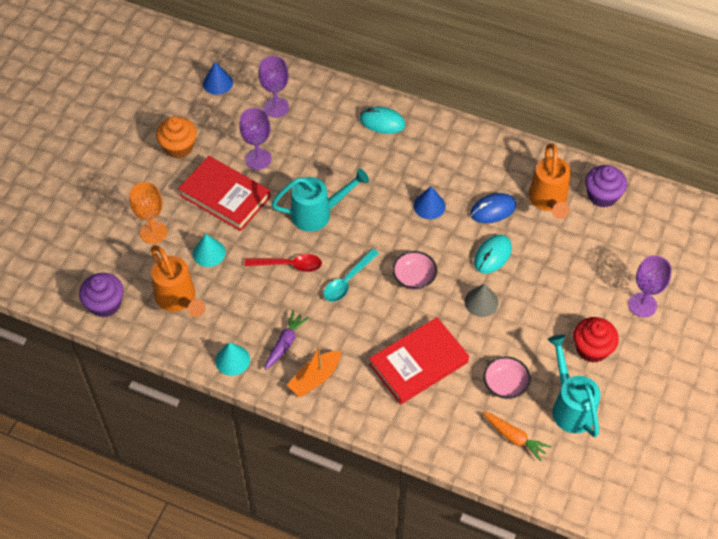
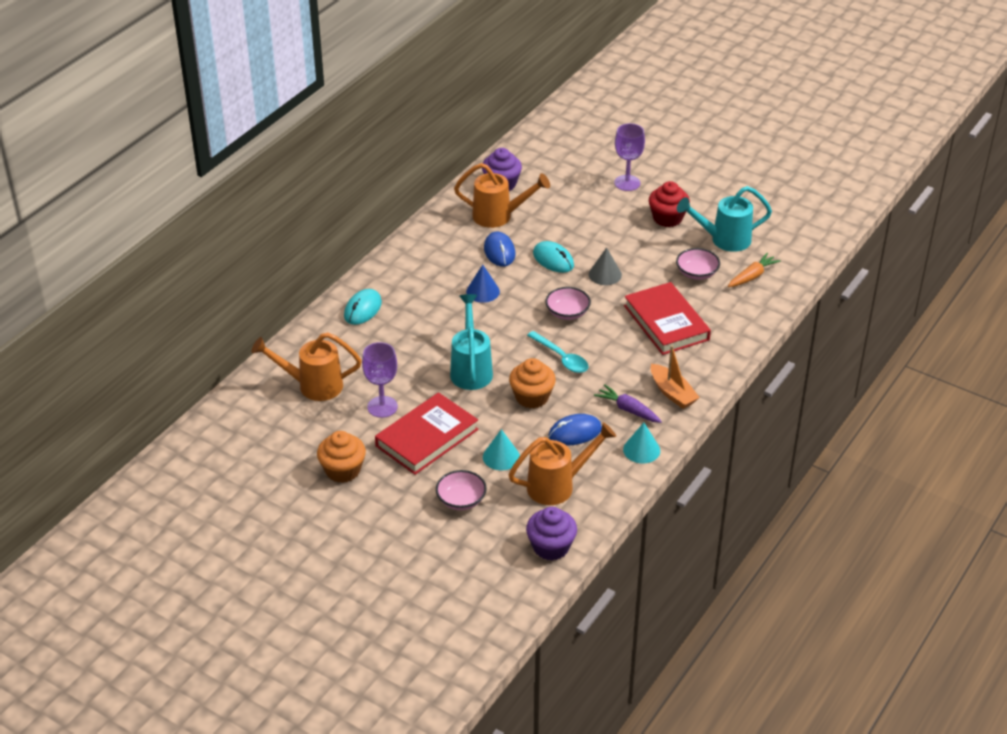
camera: 80 degrees left, 15 degrees down
(153, 232) = (461, 500): orange goblet -> pink bowl
(218, 83) = (256, 430): blue cone -> none
(248, 304) = (575, 432): none -> blue mouse
(276, 107) = (312, 386): purple goblet -> orange watering can
(289, 265) = (532, 397): red spoon -> orange cupcake

